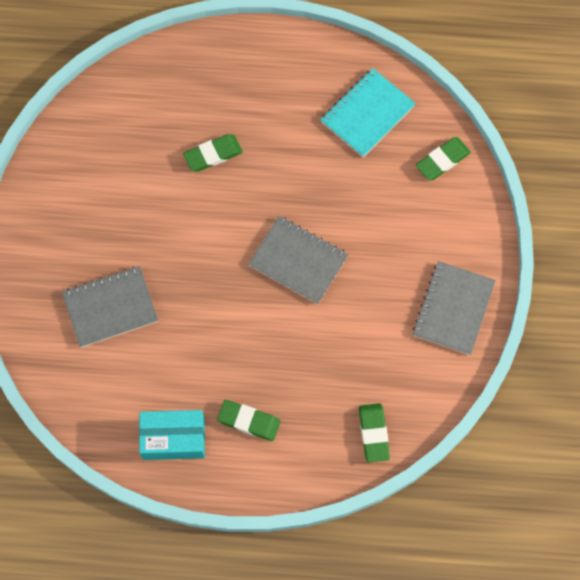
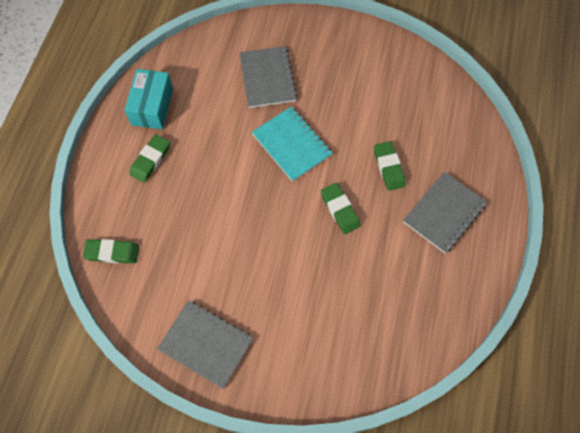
camera: 100 degrees right, 5 degrees down
(298, 261) = (279, 219): grey notebook -> grey notebook (444, 213)
(367, 114) = (414, 304): turquoise notebook -> turquoise notebook (291, 145)
(442, 160) = (356, 366): green eraser -> green eraser (340, 210)

